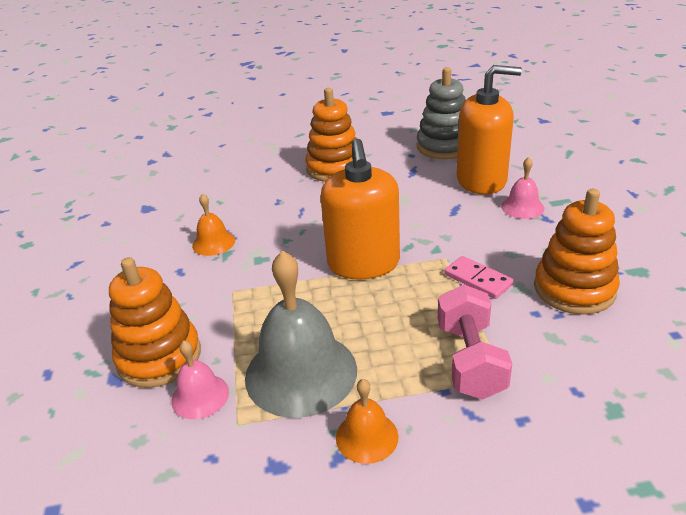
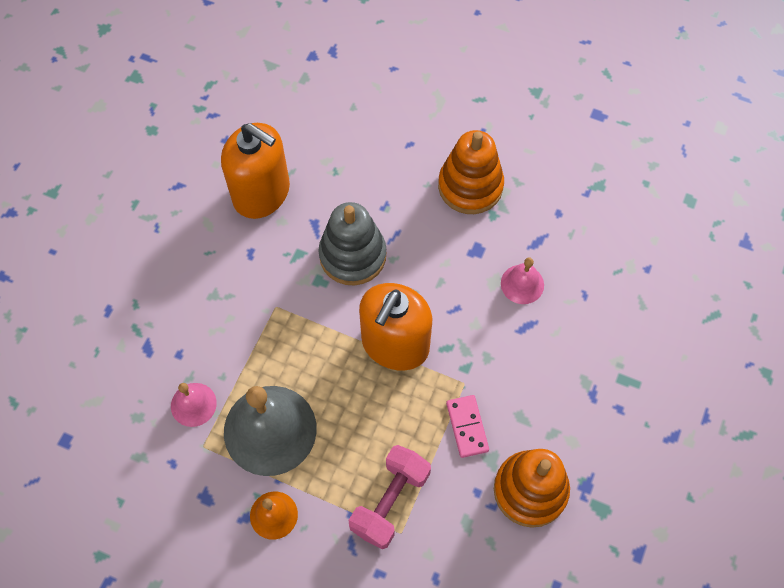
camera: 30 degrees right, 30 degrees up
(159, 357) = (187, 346): orange stacking toy -> none
(213, 243) = (296, 232): orange bell -> none
(444, 146) = (602, 221): grey stacking toy -> grey stacking toy (352, 255)
(481, 180) = (587, 301): orange soap dispenser -> orange soap dispenser (261, 193)
(522, 207) = (587, 365): pink bell -> pink bell (522, 284)

